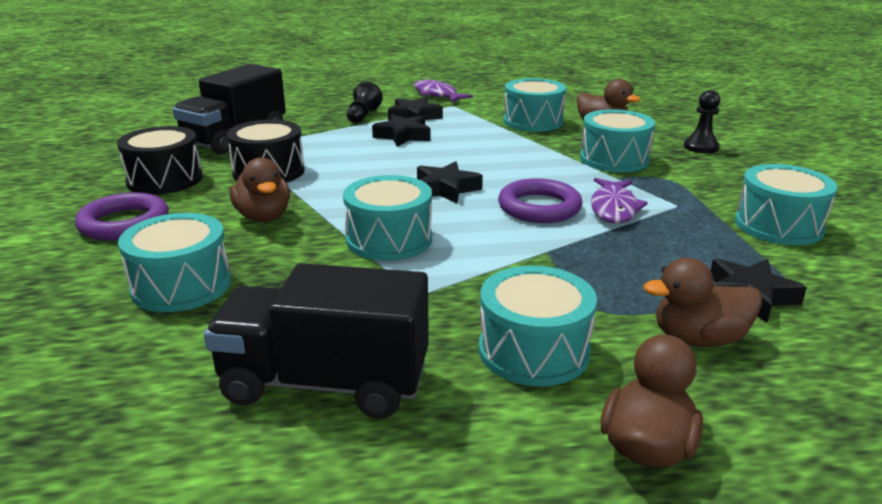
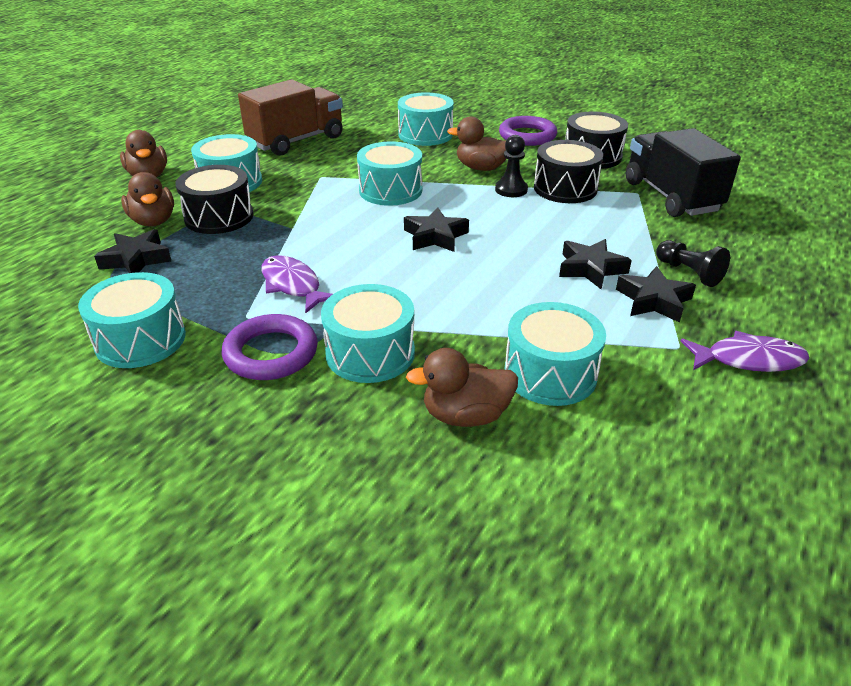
camera: 130 degrees right, 10 degrees up
(325, 383) = (296, 141): black truck -> brown truck
(539, 207) = (347, 256): purple ring -> purple ring (271, 353)
(608, 302) = (219, 217): none -> black drum
(698, 339) = (153, 221): brown duck -> brown duck turned 120 degrees clockwise
(701, 147) = (306, 447): black pawn -> black pawn (511, 190)

